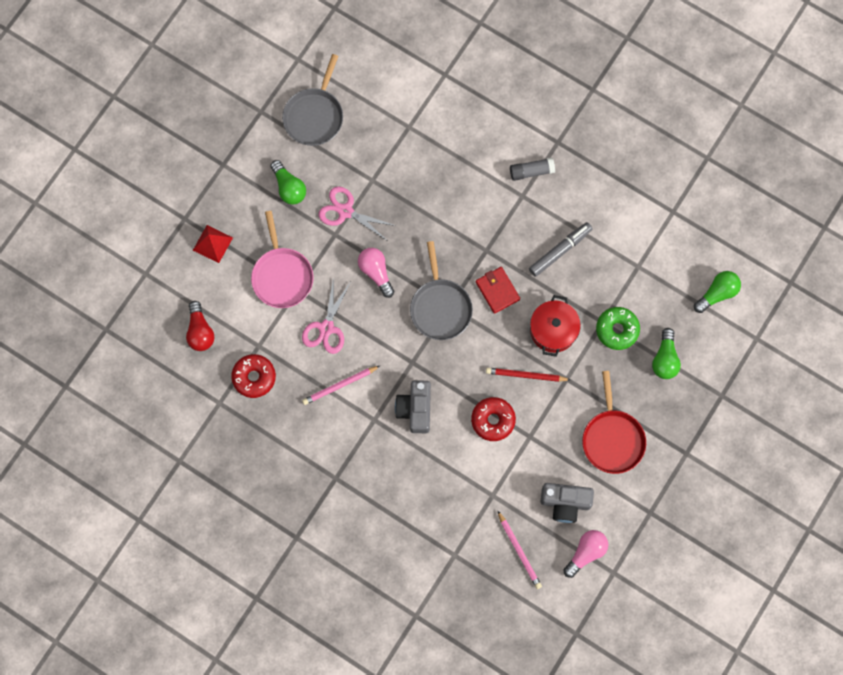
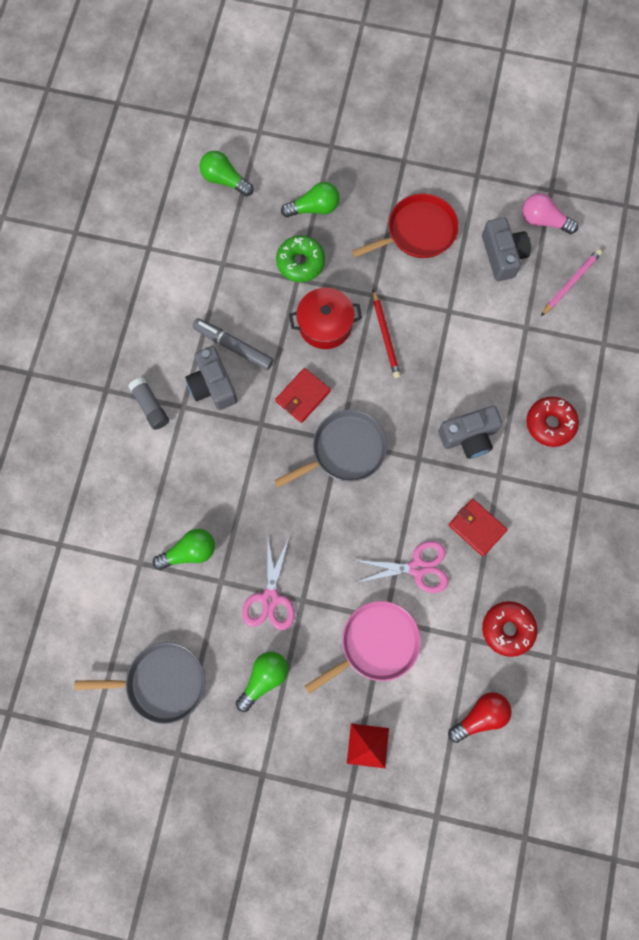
camera: 110 degrees left, 0 degrees up
(340, 385) = (477, 527): pink pencil -> red wallet
(376, 272) = (331, 536): pink light bulb -> none
(403, 165) = (189, 552): none -> green light bulb
(493, 420) = (447, 353): red donut -> red donut (550, 424)
(532, 224) = (213, 385): none -> grey camera

